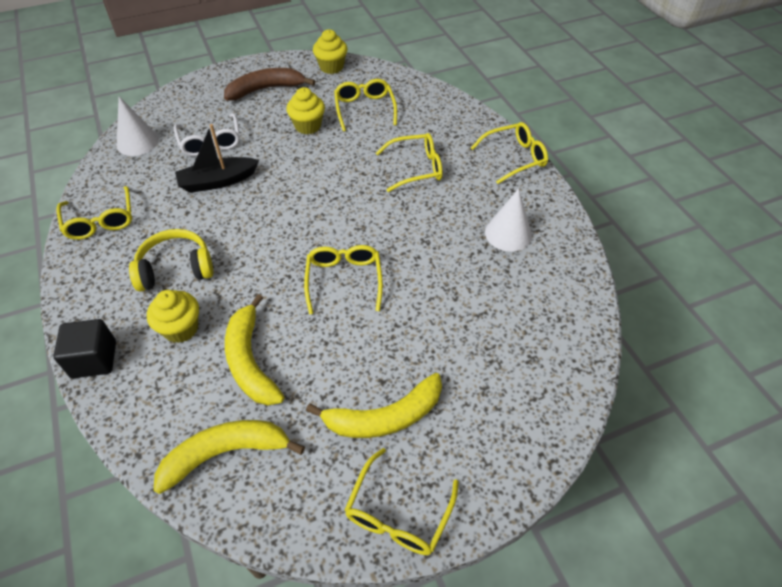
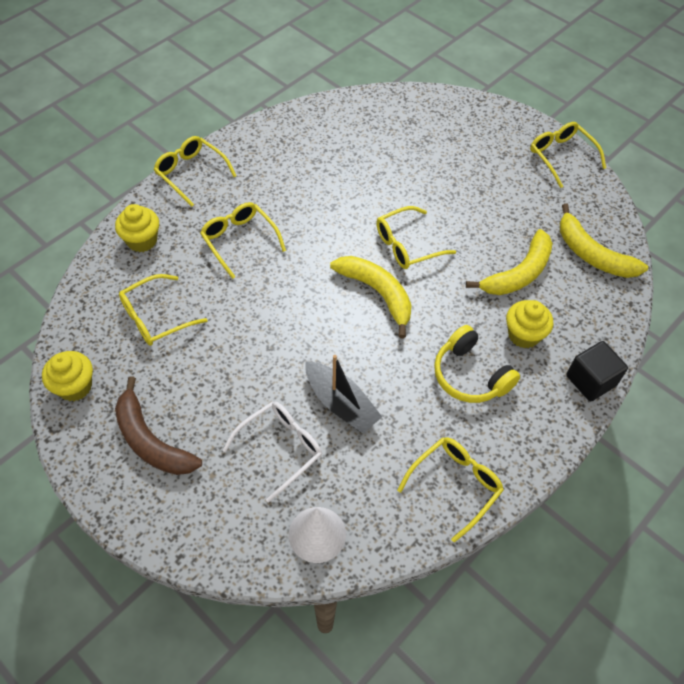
camera: 115 degrees left, 5 degrees up
(308, 126) = (209, 360): yellow cupcake -> yellow cupcake (142, 241)
(384, 417) = (506, 182): yellow banana -> yellow banana (377, 293)
(398, 513) = (561, 156): yellow glasses -> yellow glasses turned 120 degrees counterclockwise
(508, 233) = (296, 157): white cone -> none

